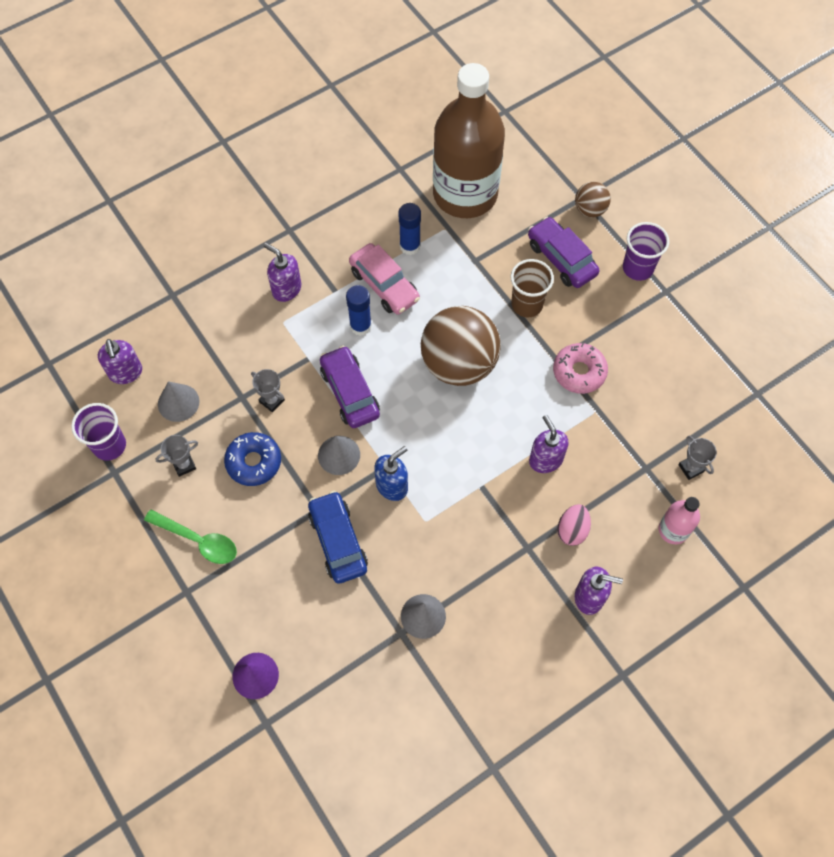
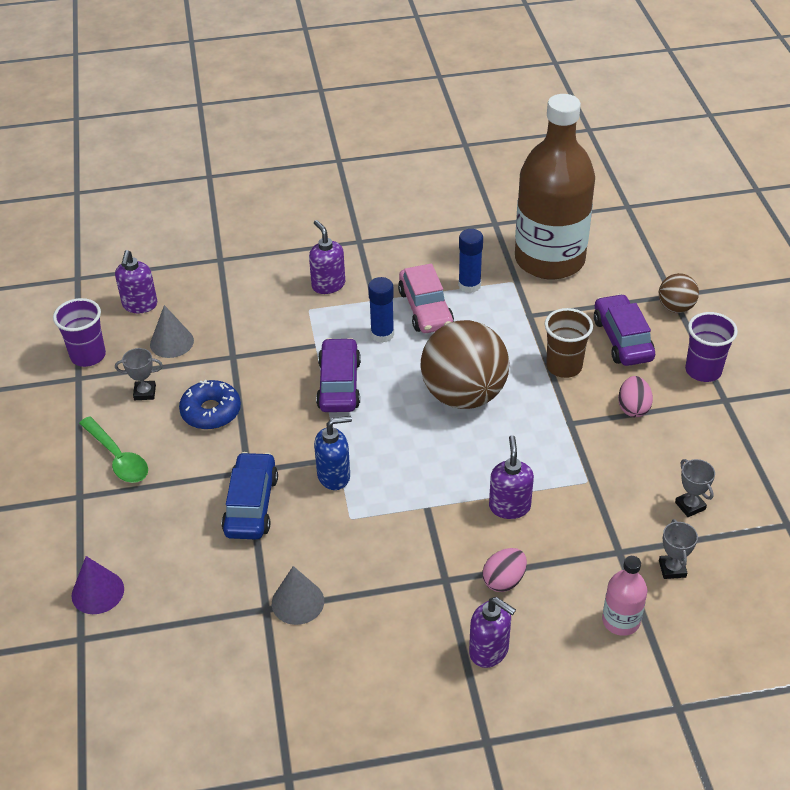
camera: 25 degrees right, 20 degrees down
(272, 401) = (259, 368): grey trophy -> grey trophy (690, 506)
(339, 455) = (296, 432): grey cone -> none
(579, 372) = (589, 441): pink donut -> none
(599, 326) = (633, 408): none -> pink egg

